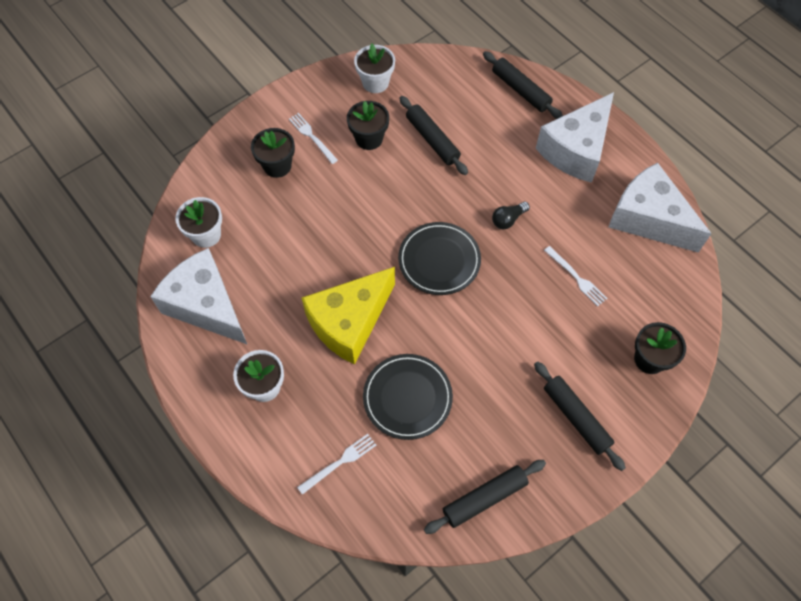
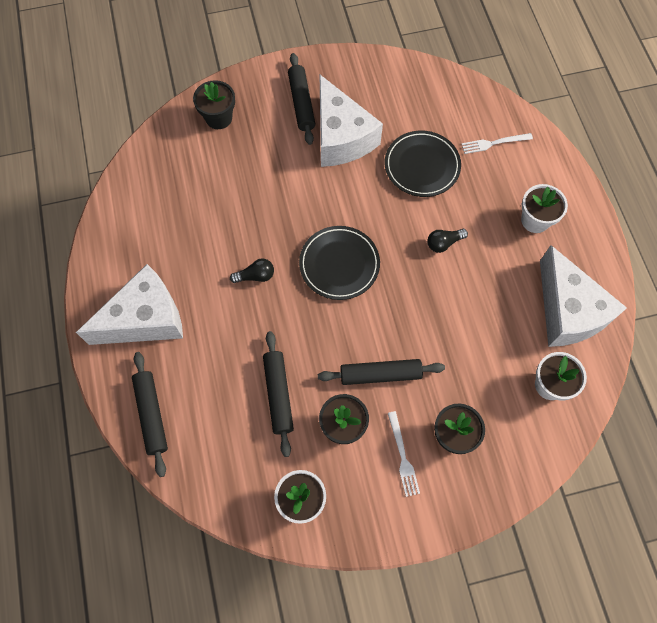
camera: 155 degrees left, 5 degrees up
(349, 322) = (444, 243): yellow cheese -> black light bulb
(484, 498) = (398, 82): black rolling pin -> black rolling pin (380, 374)
(576, 277) = (231, 200): white fork -> none
(648, 218) = (132, 223): white cheese -> white cheese (341, 137)

